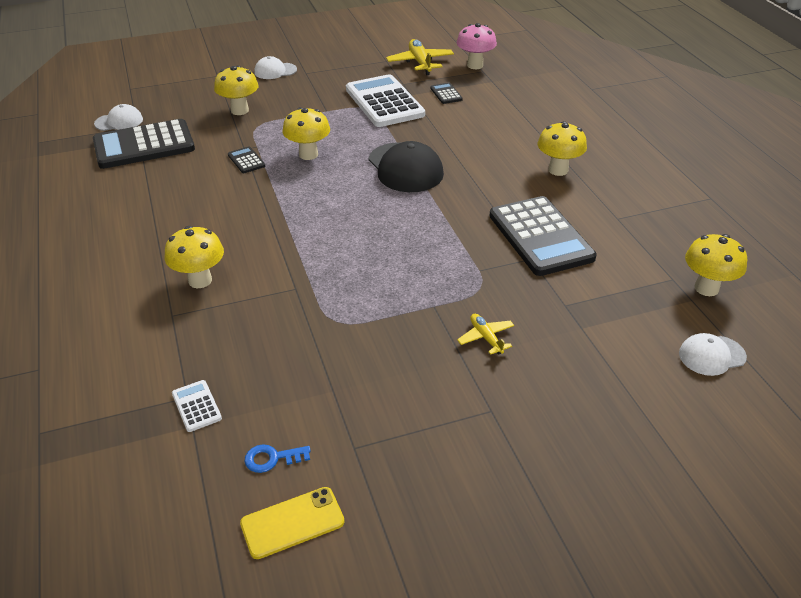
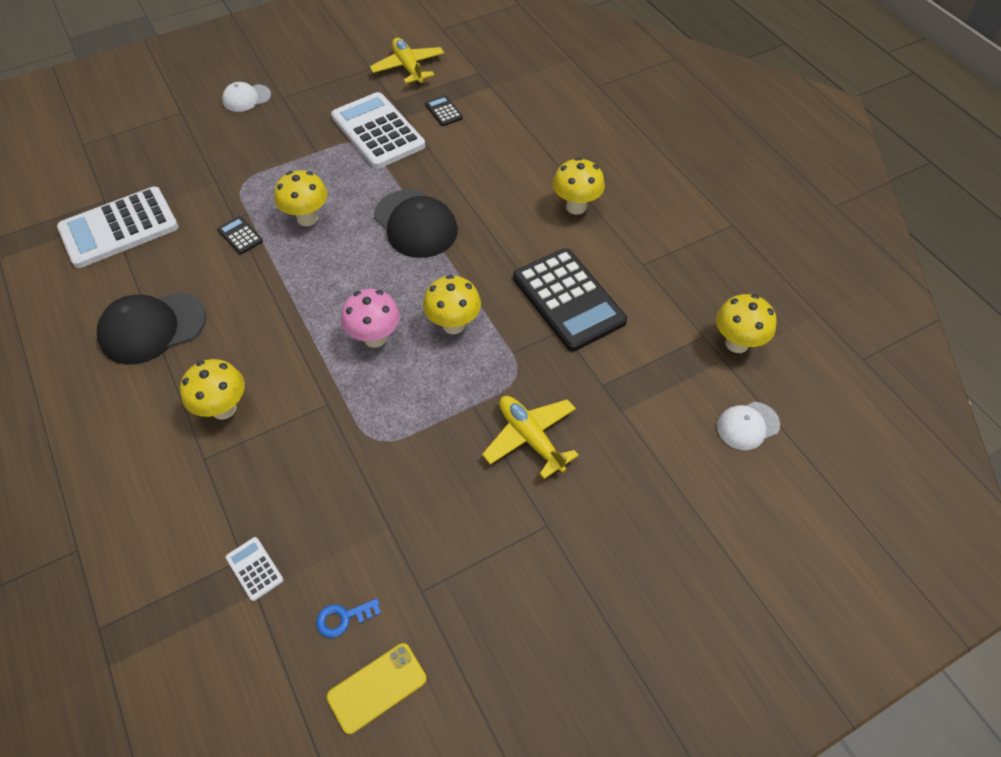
camera: 10 degrees left, 15 degrees up
(119, 121) = (82, 196): white cap -> none
(144, 145) = (119, 228): black calculator -> white calculator
(152, 216) = (152, 328): none -> black cap
(239, 110) = (218, 163): yellow mushroom -> yellow mushroom (453, 325)
(475, 65) = (469, 65): pink mushroom -> pink mushroom (375, 338)
(486, 338) = (530, 438): yellow plane -> yellow plane, size x1.72

